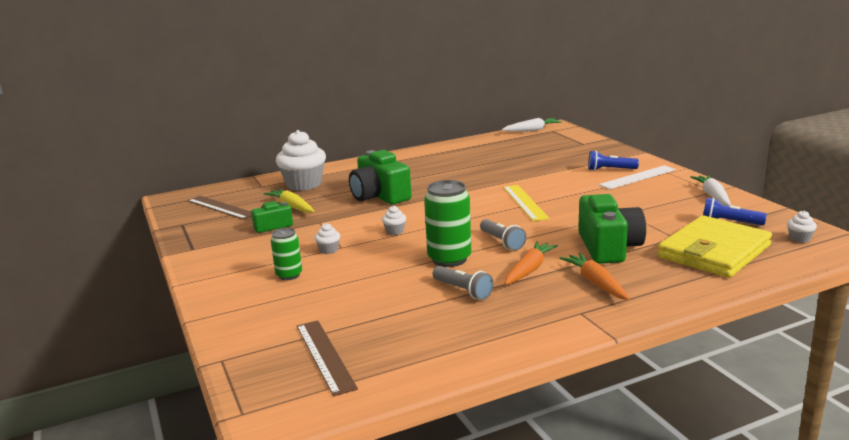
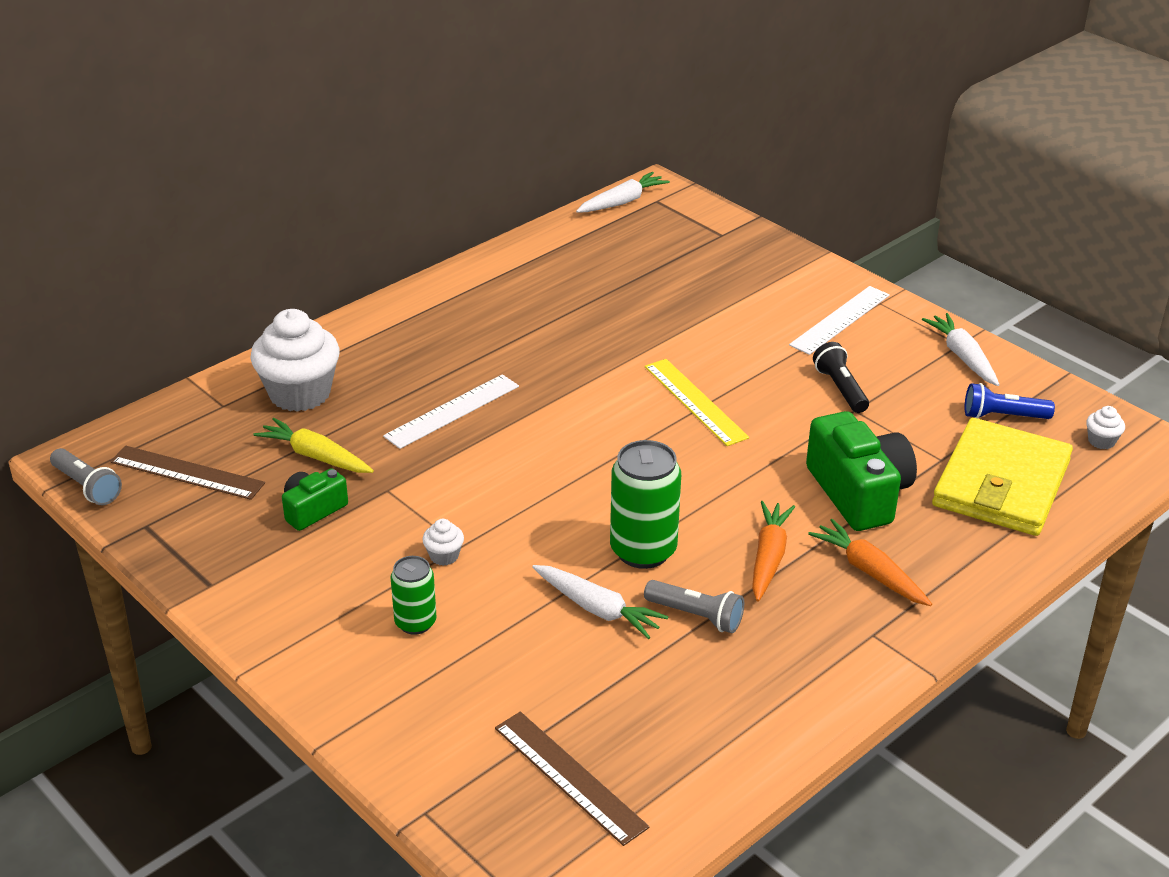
camera: 20 degrees left, 15 degrees up
(379, 196) = (452, 411): green camera -> white ruler
(394, 231) = (525, 497): white cupcake -> none
(402, 281) = (597, 609): none -> white carrot
(502, 242) = (702, 501): grey flashlight -> grey flashlight (87, 487)
(610, 170) = (792, 304): blue flashlight -> none
(622, 203) = (840, 388): none -> black flashlight

